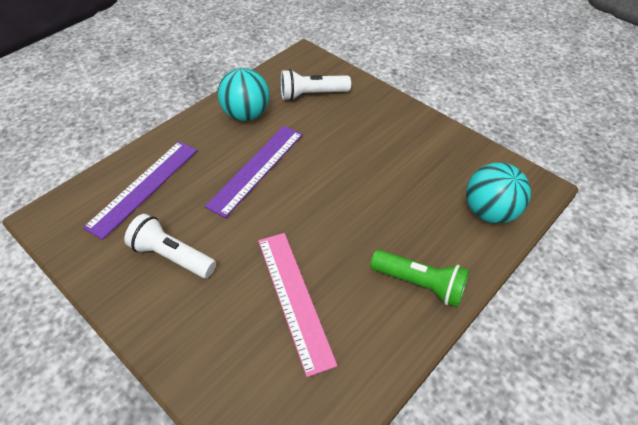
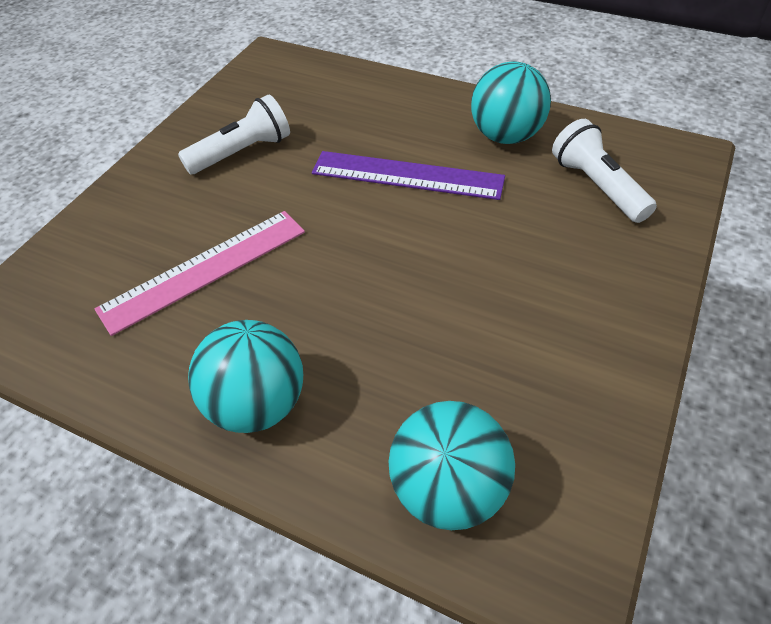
camera: 75 degrees right, 0 degrees up
(143, 187) = (334, 99): purple ruler -> none
(172, 256) = (242, 152): white flashlight -> white flashlight turned 45 degrees clockwise
(420, 284) = (257, 404): green flashlight -> turquoise ball

